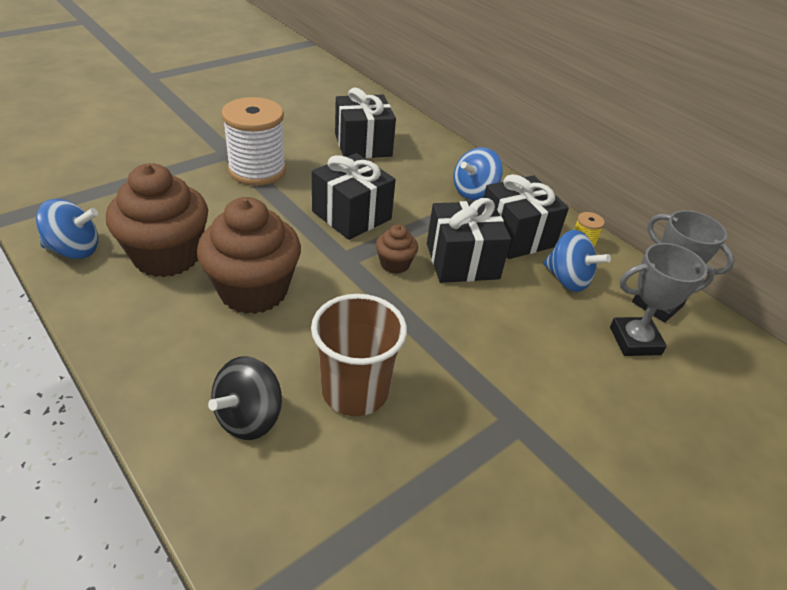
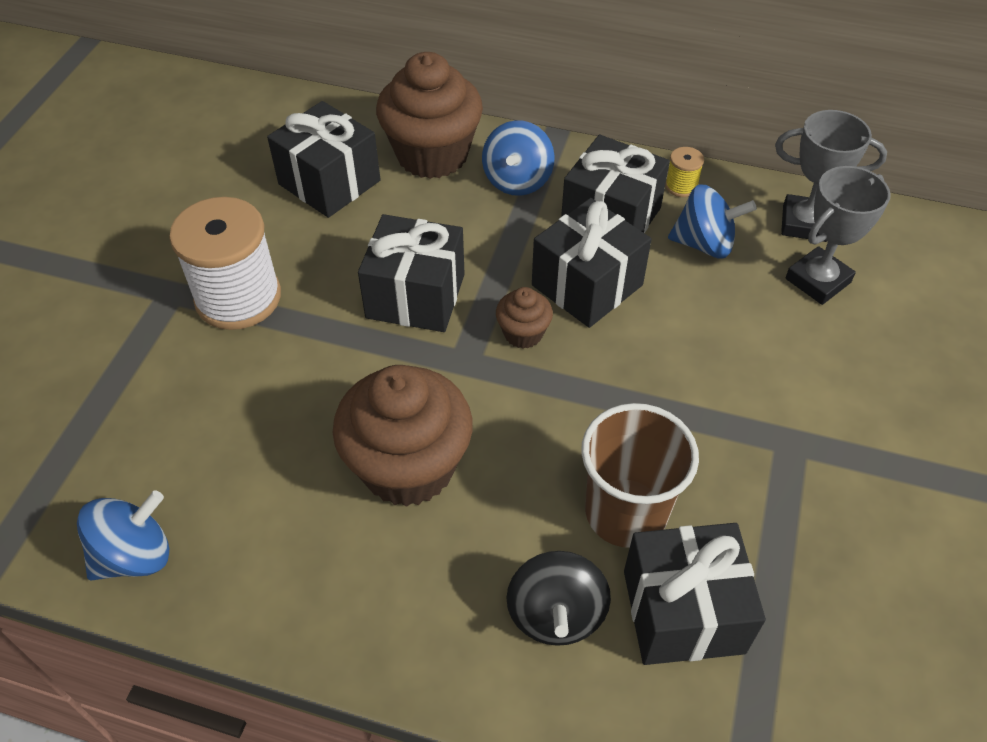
camera: 30 degrees left, 10 degrees up
(167, 256) = (261, 488): brown cupcake -> brown cupcake (432, 155)
(331, 470) = (683, 611): none -> black gift

